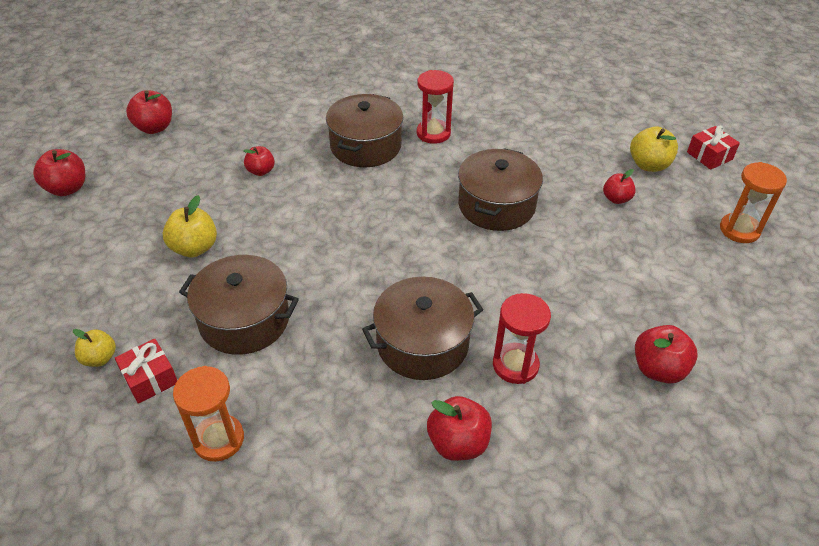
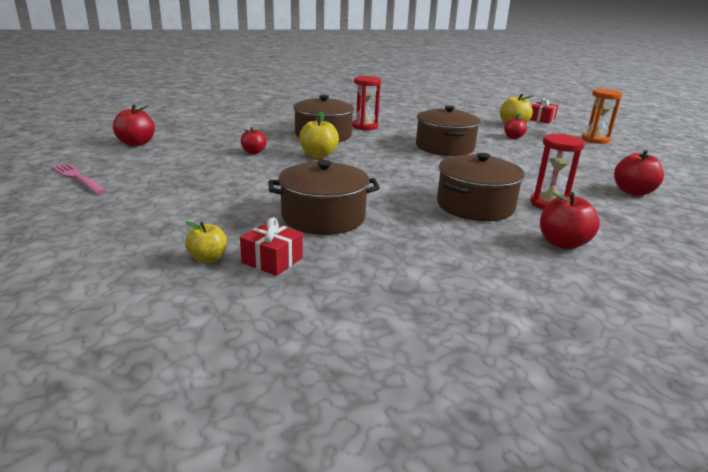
camera: 25 degrees left, 20 degrees down
(67, 188) = (78, 178): red apple -> pink fork
(194, 248) = (237, 191): yellow apple -> yellow apple (318, 155)
(219, 439) = (377, 280): orange hourglass -> none

